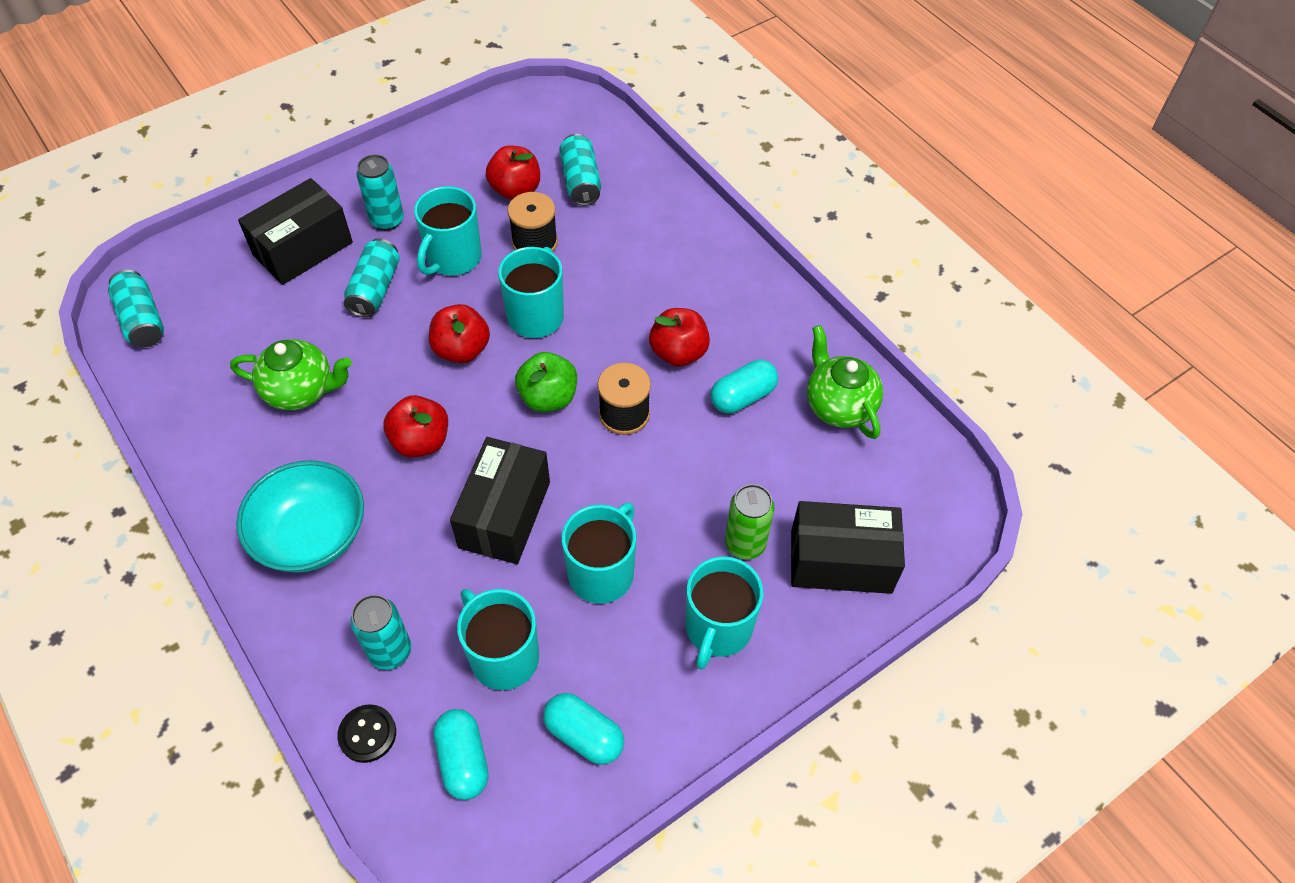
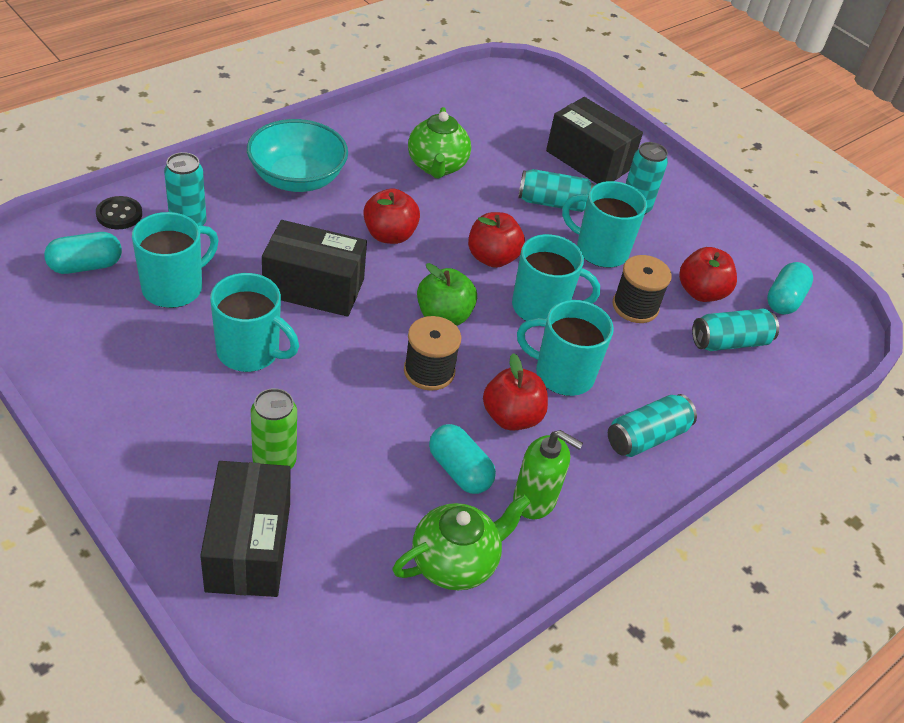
camera: 80 degrees right, 10 degrees down
(142, 320) = (496, 84): turquoise can -> turquoise can (646, 437)
(584, 735) = (91, 337): turquoise capsule -> turquoise capsule (784, 300)
(718, 629) = (181, 435): turquoise mug -> turquoise mug (562, 374)
(769, 344) = (535, 500): none -> green soap dispenser

